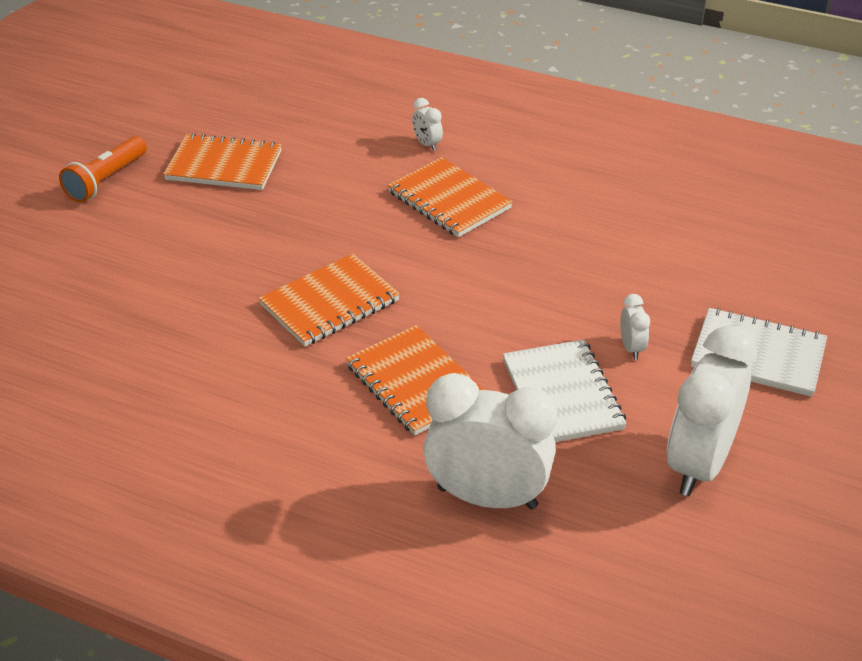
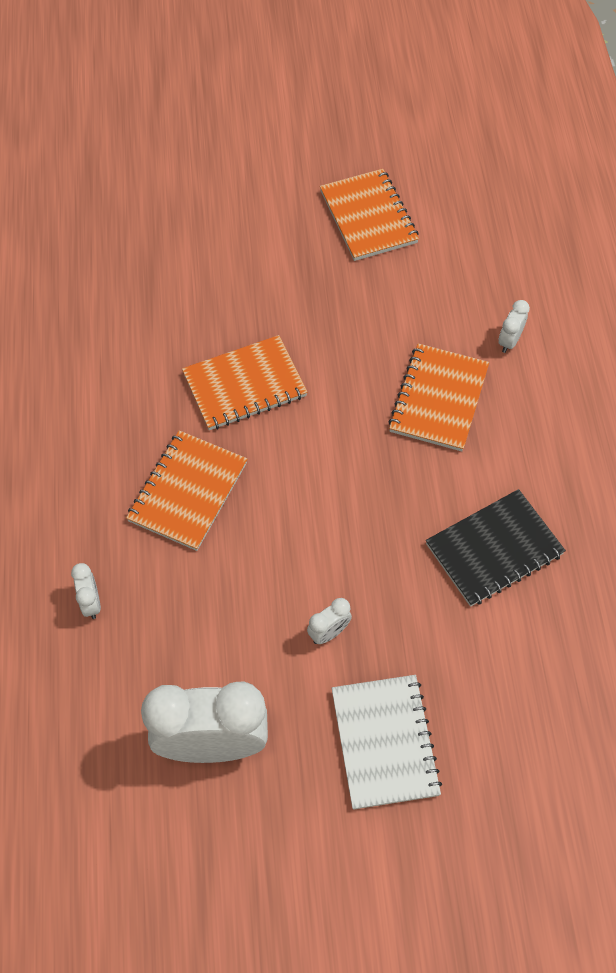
camera: 60 degrees right, 20 degrees up
(106, 180) = (293, 156): orange flashlight -> none
(330, 303) = (244, 385): orange notebook -> orange notebook turned 45 degrees counterclockwise
(487, 497) = (91, 603): white clock -> white clock, size x0.42
(562, 394) = (237, 604): white notebook -> none
(616, 227) = (494, 549): none -> black notebook

